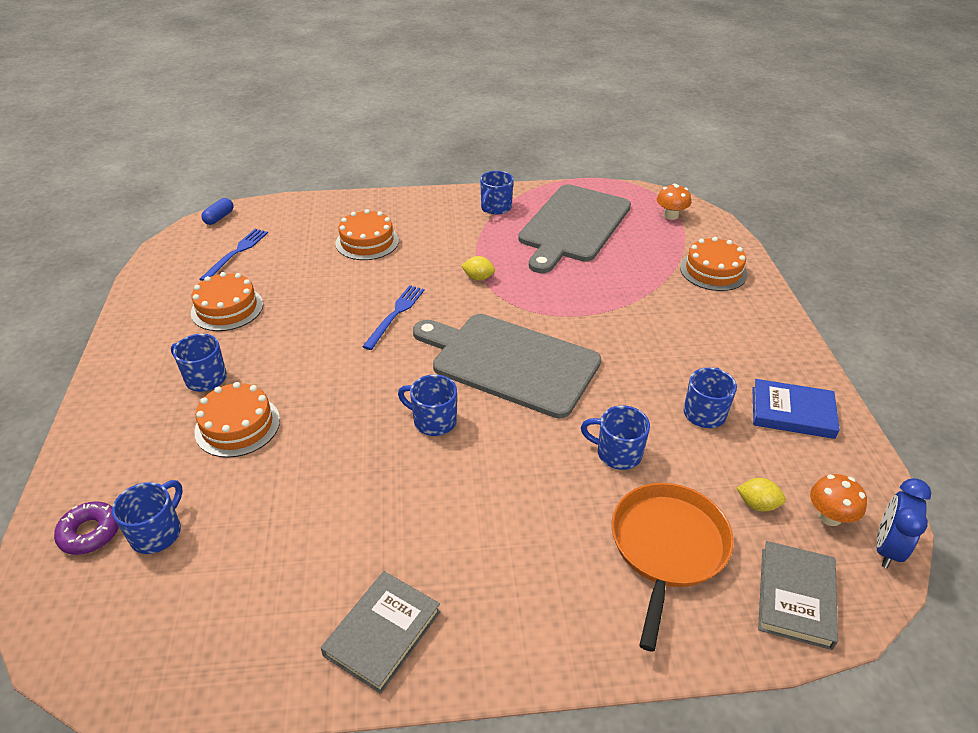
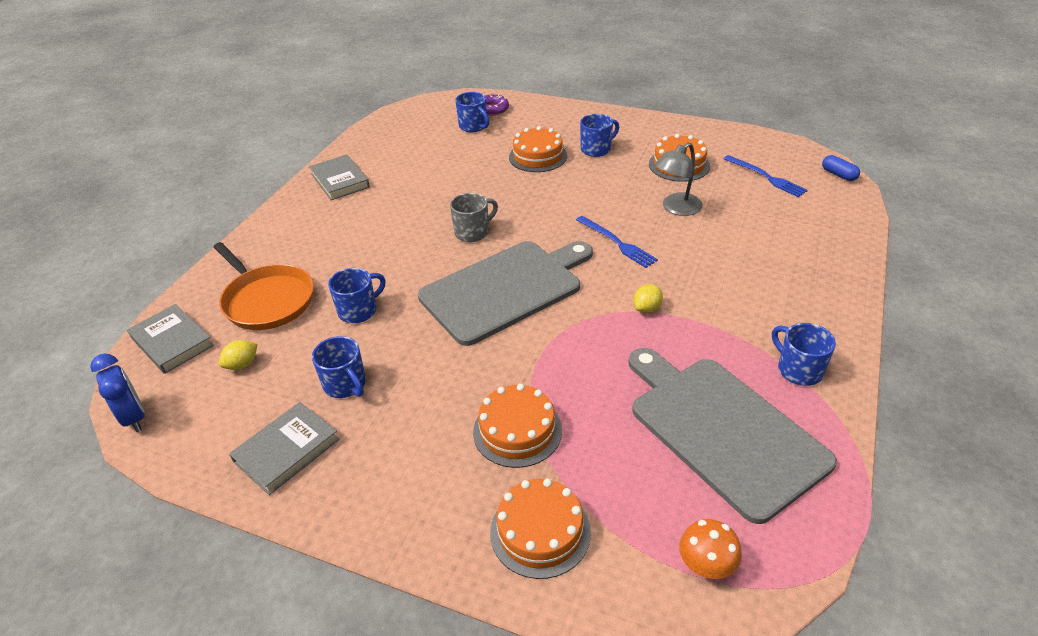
camera: 120 degrees right, 0 degrees up
(317, 293) = (676, 208): none -> grey lamp
(367, 242) = (754, 251): orange cake -> orange cake (517, 431)
(433, 421) = (473, 232): blue mug -> grey mug
(792, 412) = (286, 450): blue book -> grey book
(829, 516) = (188, 401): orange mushroom -> none

